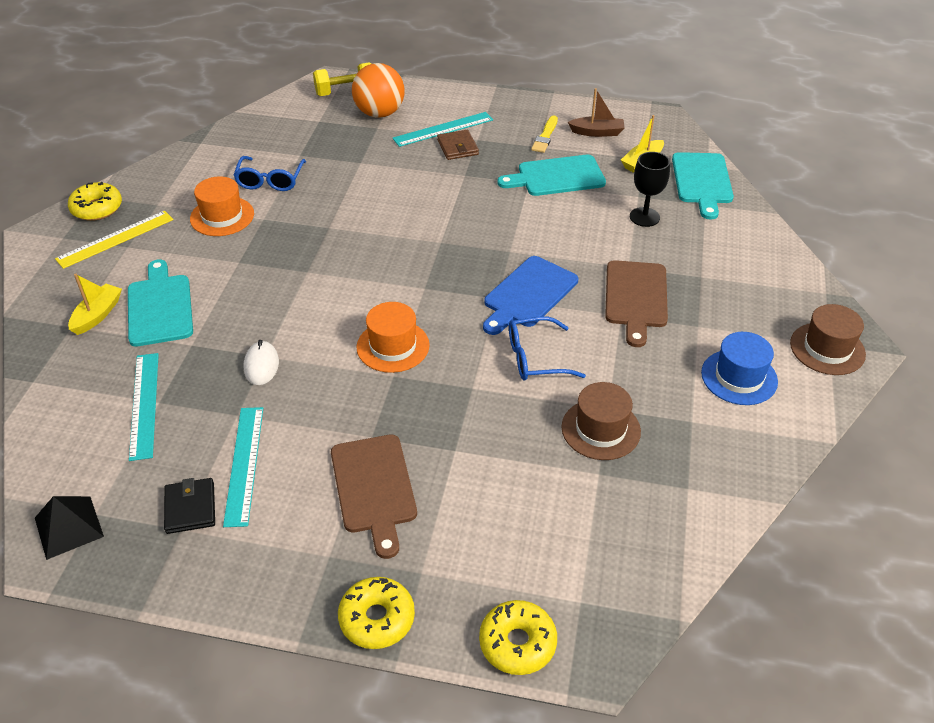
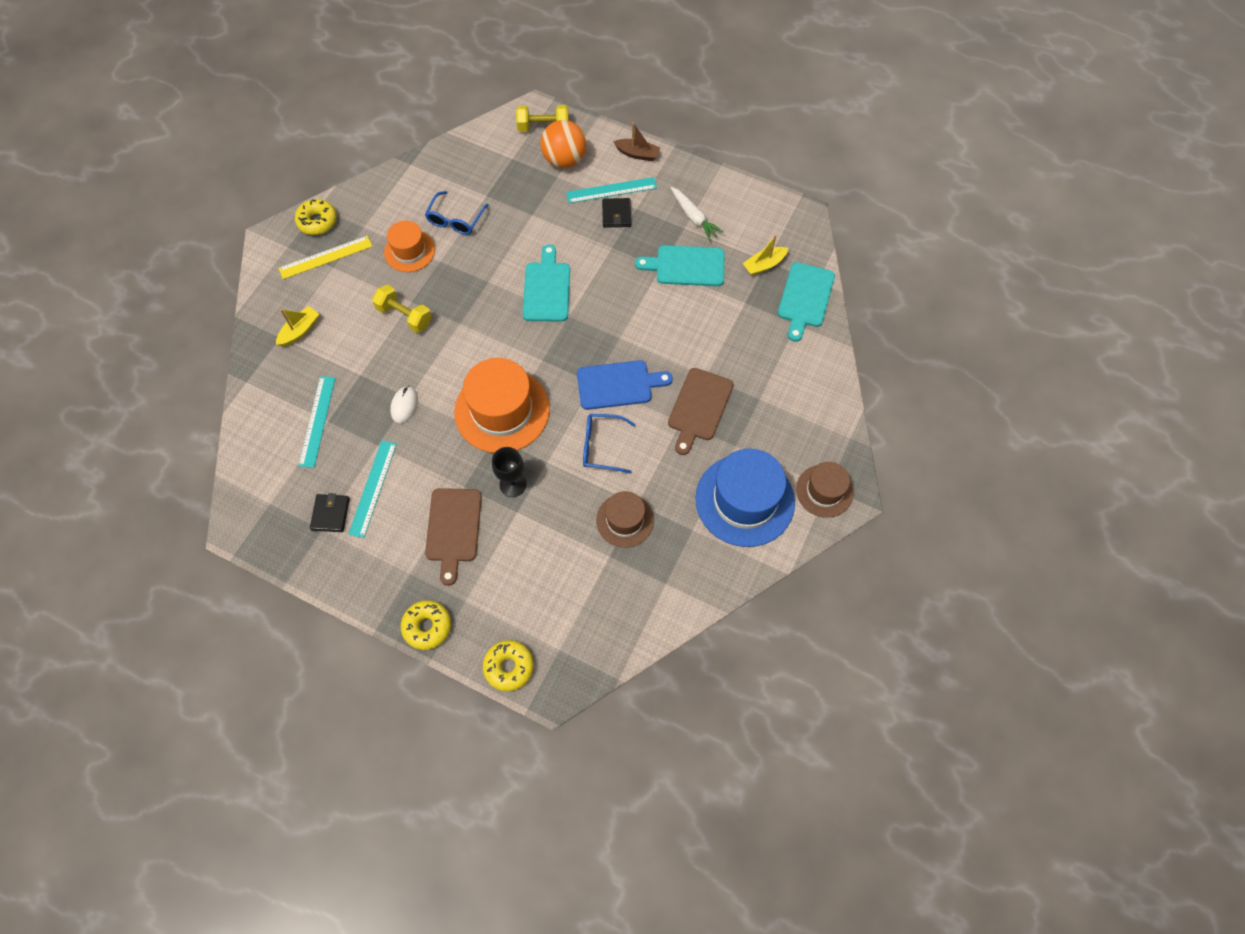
camera: 15 degrees right, 20 degrees up
(69, 527) = (252, 509): black pyramid -> none
(160, 307) = (345, 333): turquoise cutting board -> turquoise cutting board (547, 289)
(234, 276) = (405, 316): none -> yellow dumbbell
(393, 346) = (502, 410): orange hat -> orange hat, size x1.73
(457, 147) = (616, 214): brown wallet -> black wallet
(528, 294) = (618, 385): blue cutting board -> blue cutting board turned 150 degrees counterclockwise
(545, 136) = (694, 217): yellow brush -> white carrot
(597, 132) = (740, 222): brown boat -> brown boat (637, 154)
(644, 217) = (740, 326): black goblet -> black goblet (513, 484)
(739, 377) = (745, 500): blue hat -> blue hat, size x1.73

